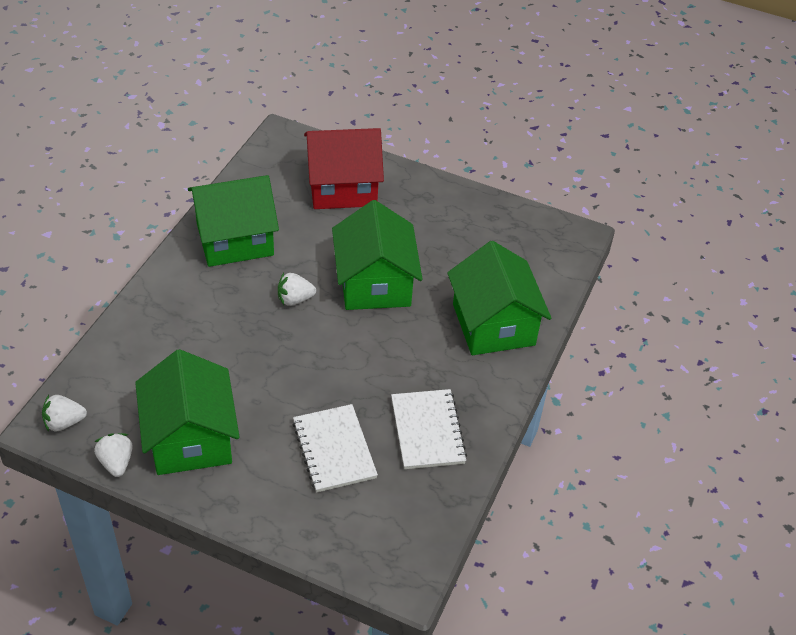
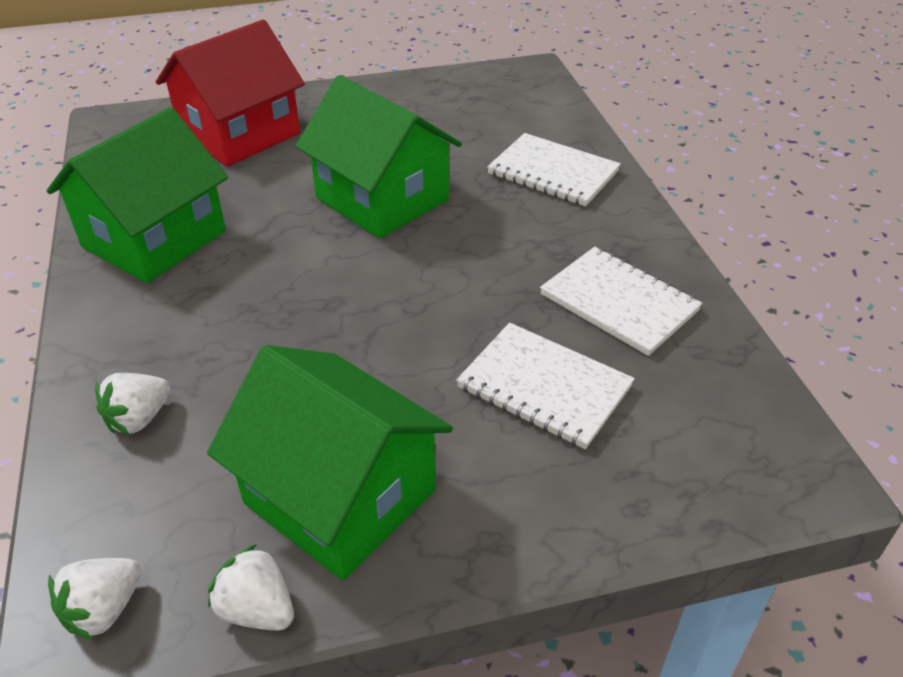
camera: 35 degrees left, 5 degrees down
(295, 299) = (304, 260): white strawberry -> white strawberry (139, 418)
(493, 324) = (553, 173): green house -> white notebook

